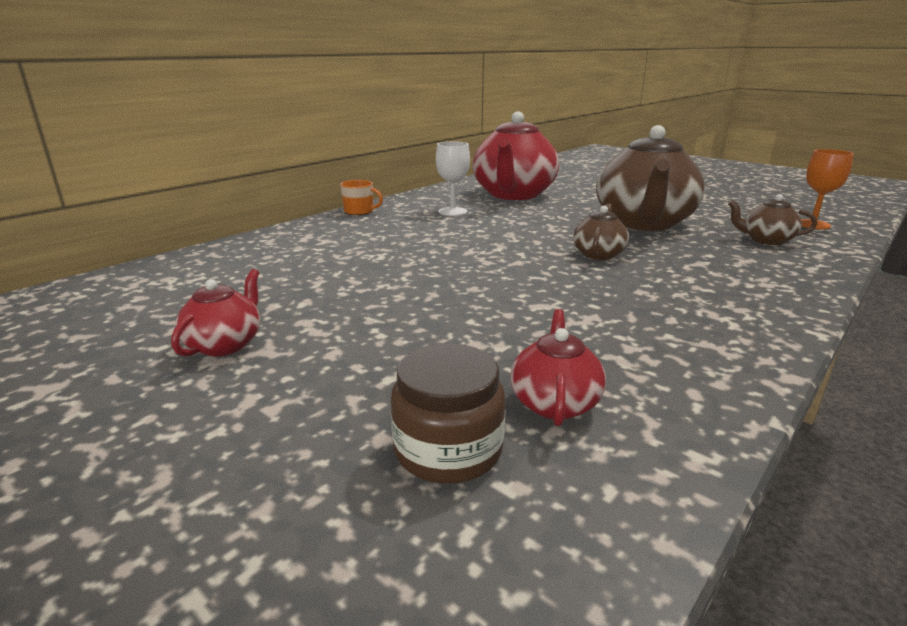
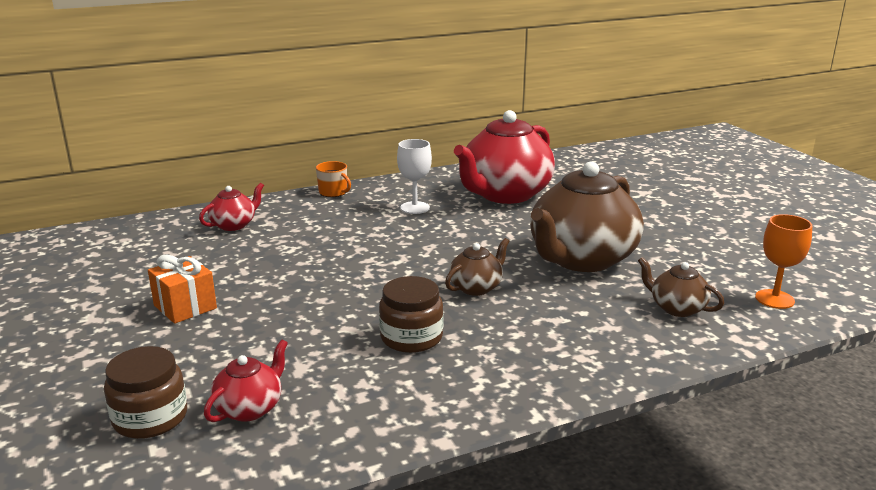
camera: 25 degrees right, 0 degrees up
(225, 344) = (107, 307): red teapot -> red teapot (234, 225)
(329, 323) = (185, 307): none -> orange gift
(609, 300) = (411, 337): none -> brown jar

